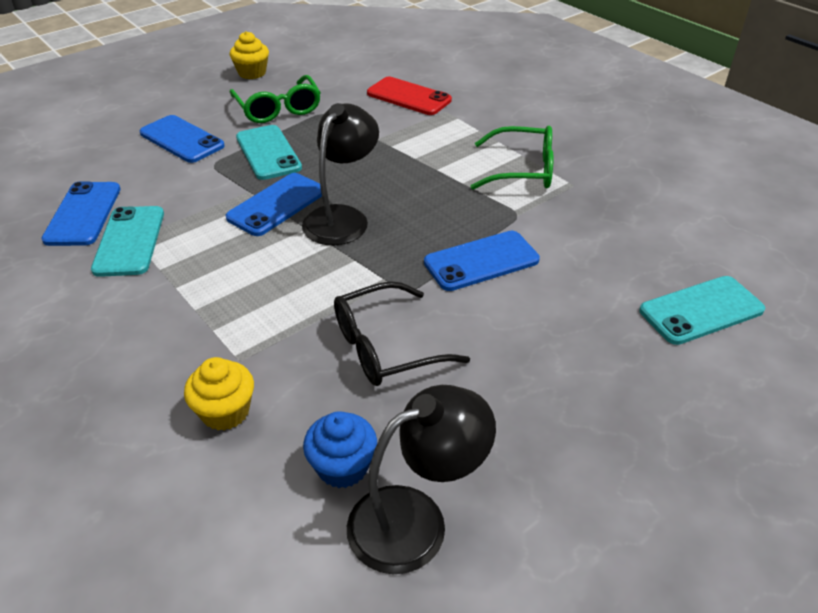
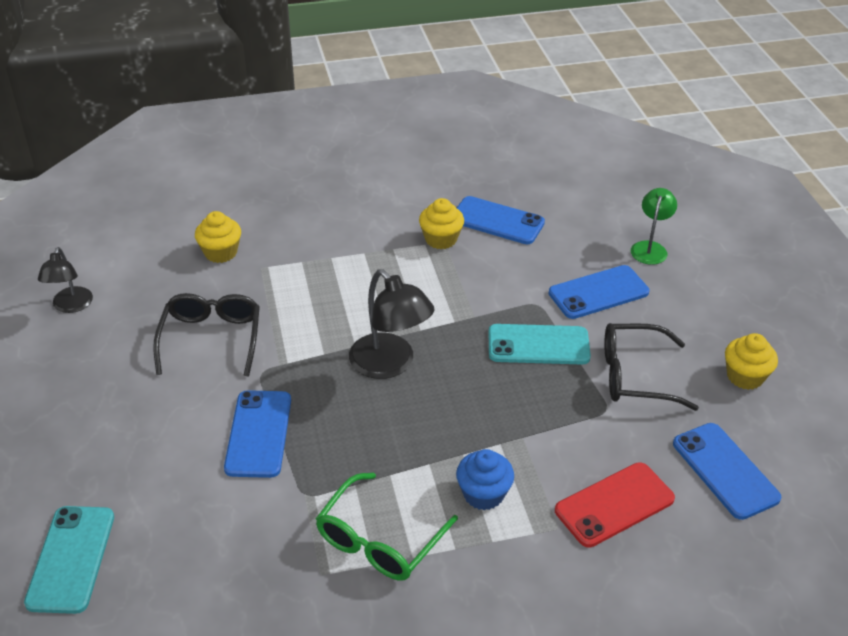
camera: 115 degrees right, 0 degrees up
(104, 127) = (650, 248): none -> green lamp
(130, 241) = (441, 239): turquoise phone -> yellow cupcake
(277, 204) = (439, 329): blue phone -> blue phone (725, 470)
(278, 109) = (635, 376): green glasses -> black glasses
(342, 467) = (133, 288): blue cupcake -> blue cupcake (483, 494)
(416, 519) = (71, 306): black lamp -> black lamp, size x0.63

